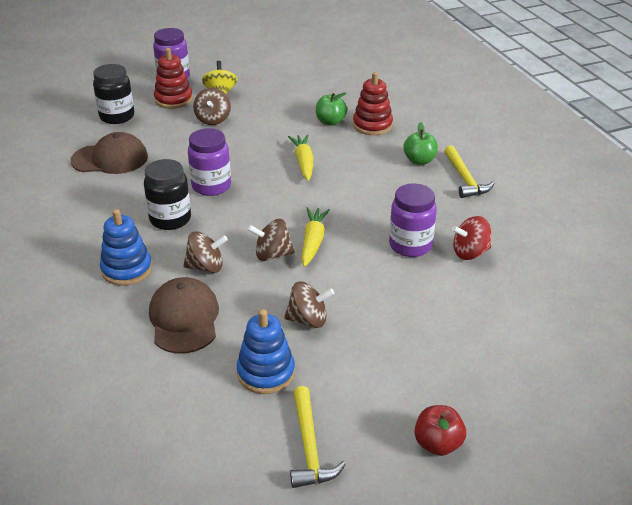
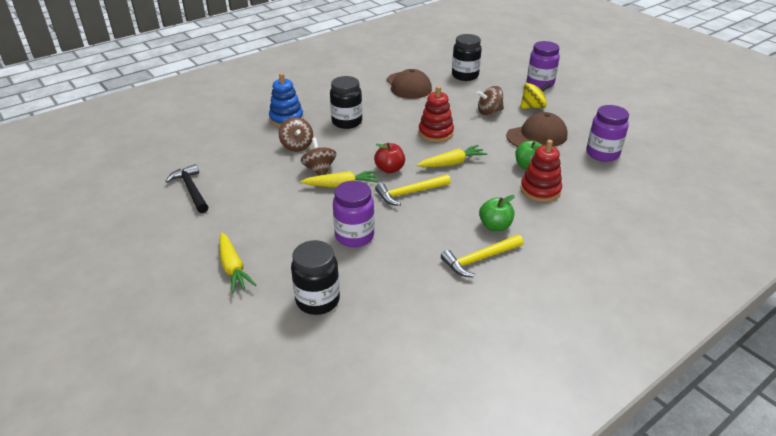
camera: 75 degrees right, 0 degrees up
(173, 99) = (506, 90): red stacking toy -> red stacking toy (435, 133)
(184, 319) = (241, 149): brown cap -> brown cap (537, 136)
(211, 186) = (395, 129): purple jar -> purple jar (602, 154)
(266, 373) = (191, 189): blue stacking toy -> black hammer
(308, 320) = (247, 198): brown spinning top -> none
(309, 447) = (122, 218): yellow hammer -> yellow hammer (409, 193)
(438, 444) = (119, 276): red apple -> red apple (389, 169)
(443, 339) = (233, 268): none -> yellow carrot
(470, 253) = (356, 273): red spinning top -> none
(506, 282) = (318, 300): none -> black jar

